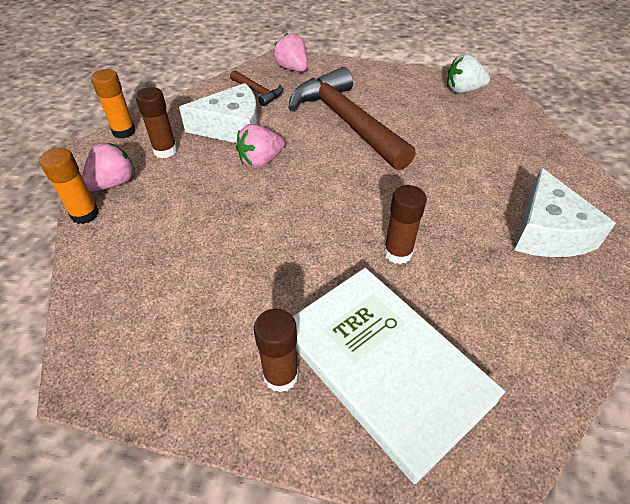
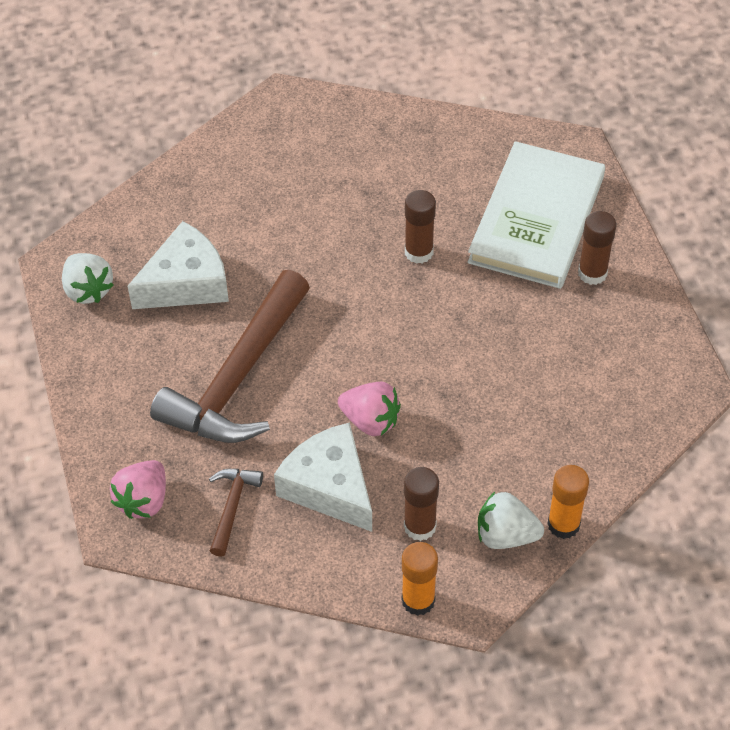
camera: 120 degrees left, 5 degrees up
(113, 183) = (505, 535): pink strawberry -> white strawberry
(548, 232) = (314, 161): white cheese -> white cheese (186, 282)

